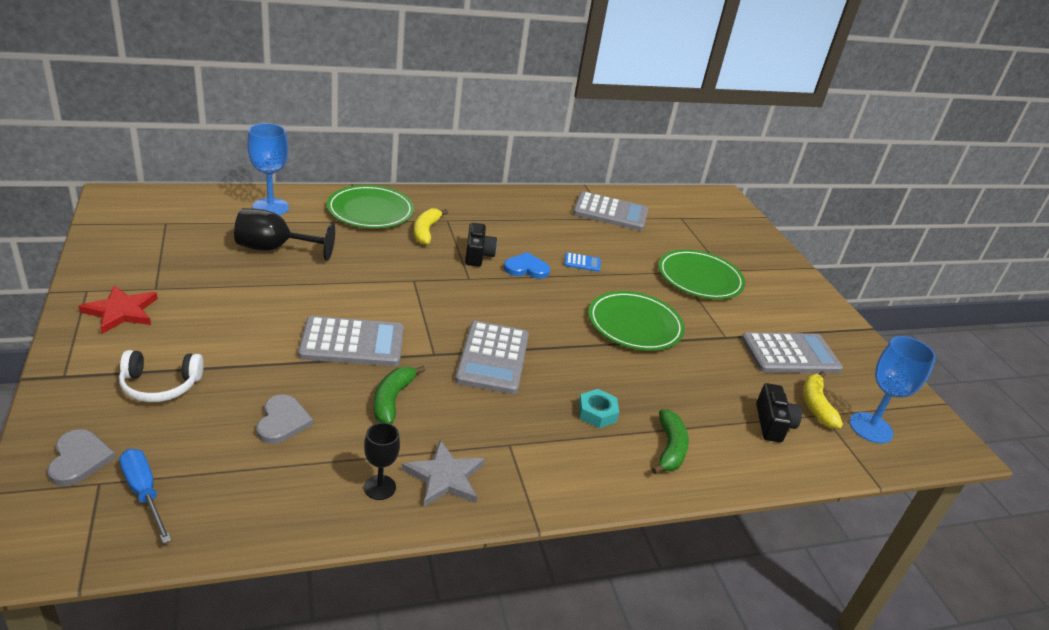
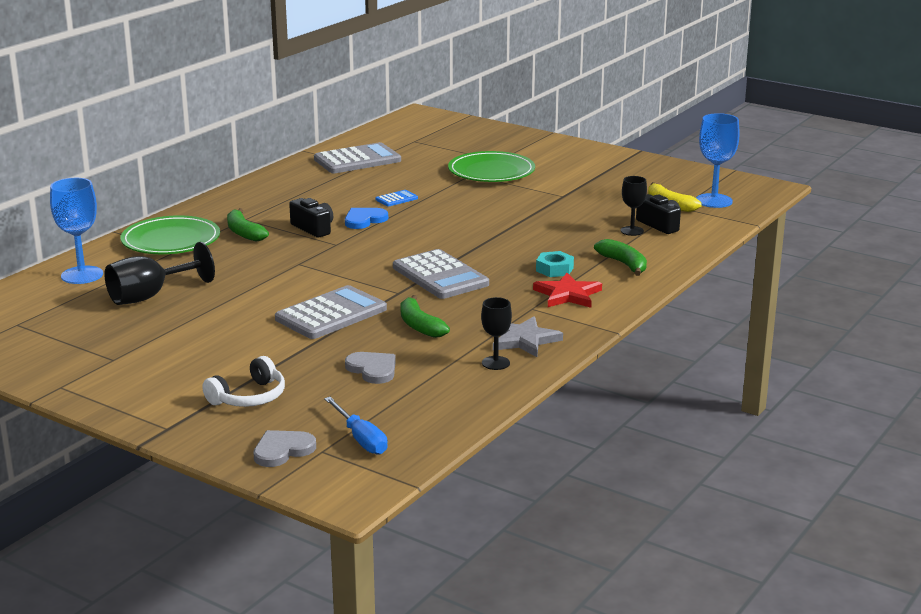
camera: 35 degrees left, 10 degrees down
(79, 459) = (282, 450): grey heart -> grey heart turned 75 degrees counterclockwise
(121, 312) = (121, 382): red star -> red star (568, 295)
(144, 493) = (361, 439): blue screwdriver -> blue screwdriver turned 135 degrees counterclockwise
(426, 231) = (244, 233): yellow banana -> green banana
(634, 324) = (496, 216): green plate -> none
(734, 414) = (632, 231): none -> black goblet
(790, 354) = (615, 187): grey calculator -> none

